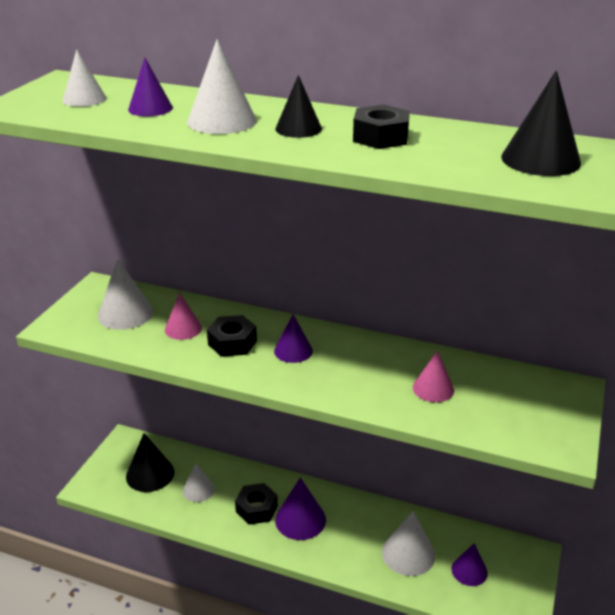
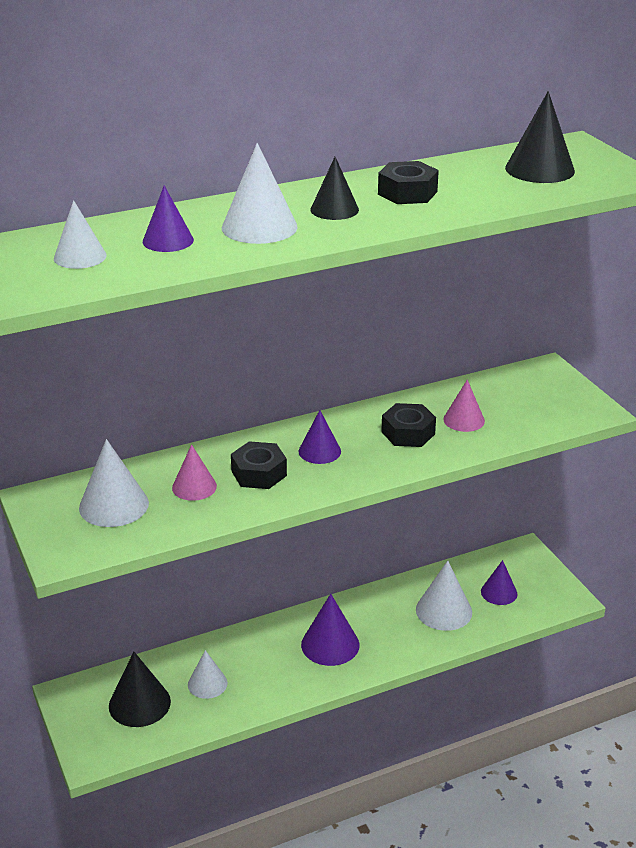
camera: 45 degrees left, 0 degrees up
(256, 509) = (282, 662): black nut -> black nut (408, 433)

